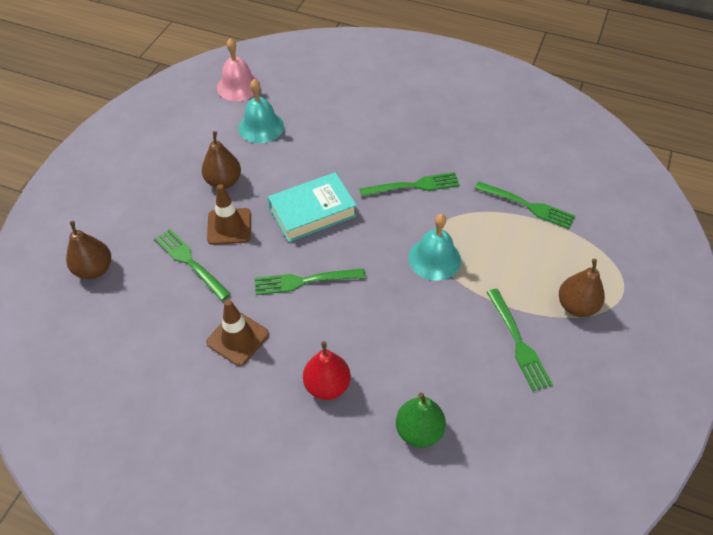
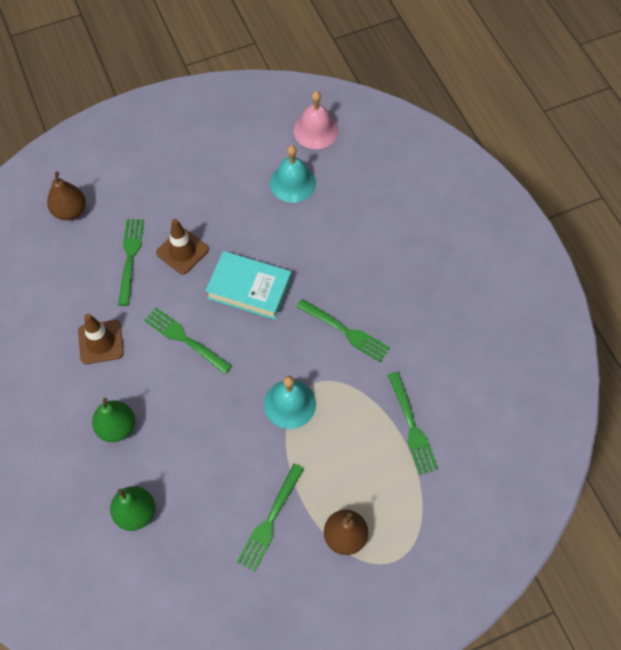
camera: 45 degrees right, 10 degrees up
(224, 181) = (217, 210): brown pear -> none
(327, 385) = (117, 427): red pear -> green pear

